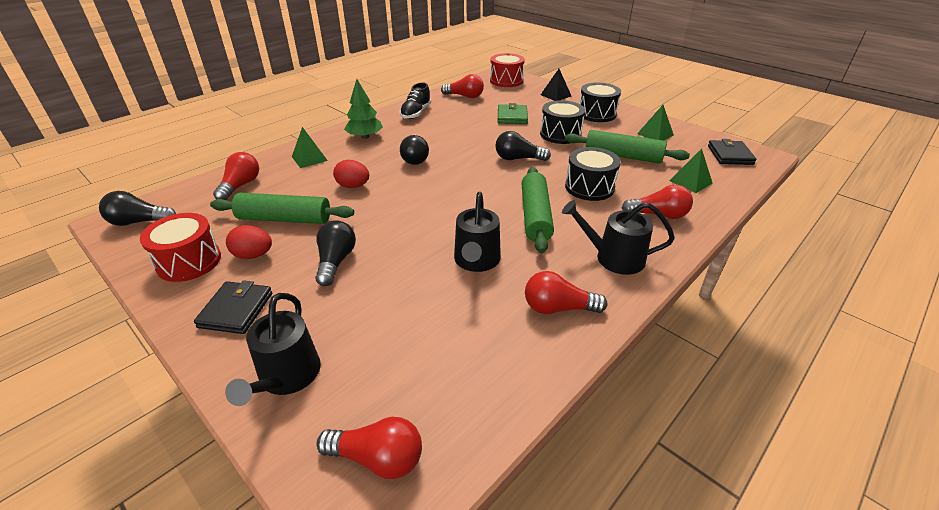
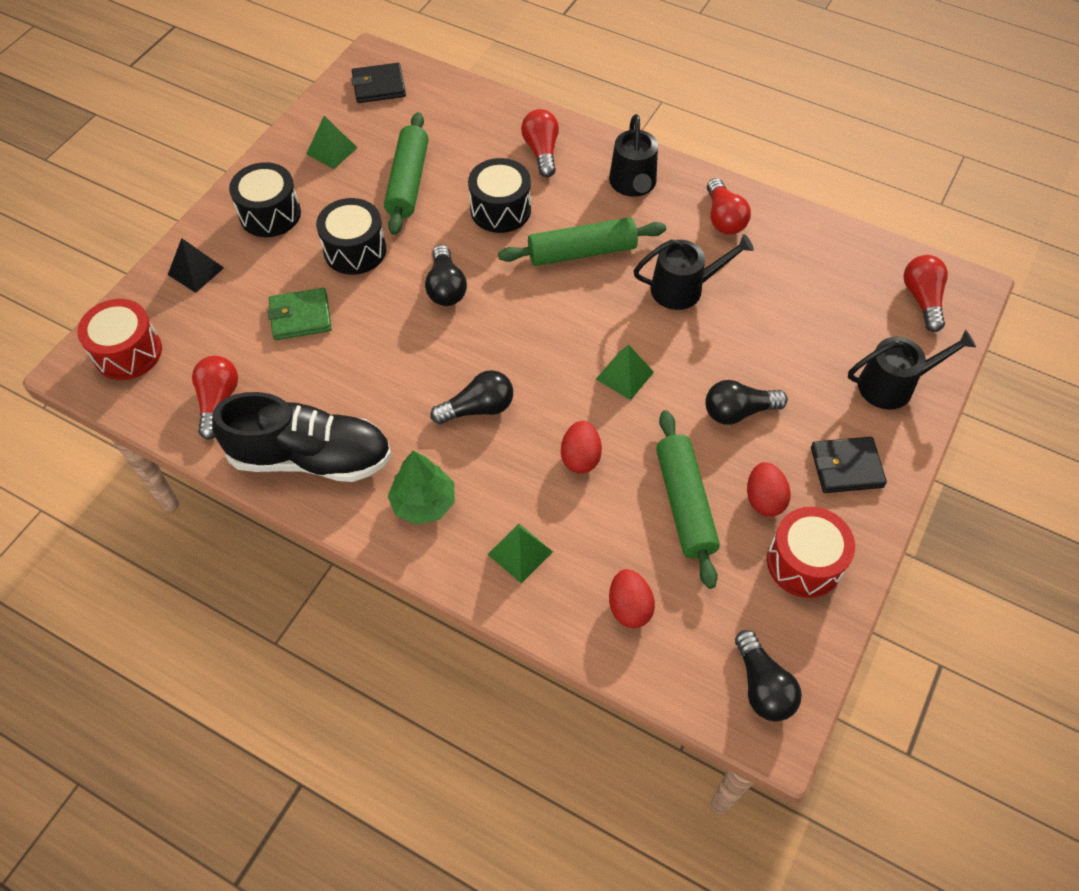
camera: 105 degrees left, 20 degrees up
(241, 186) = (629, 607): red light bulb -> red egg
(416, 113) = (311, 457): black shoe -> black shoe, size x1.78
(690, 182) = (458, 123): green pyramid -> green pyramid (624, 375)

